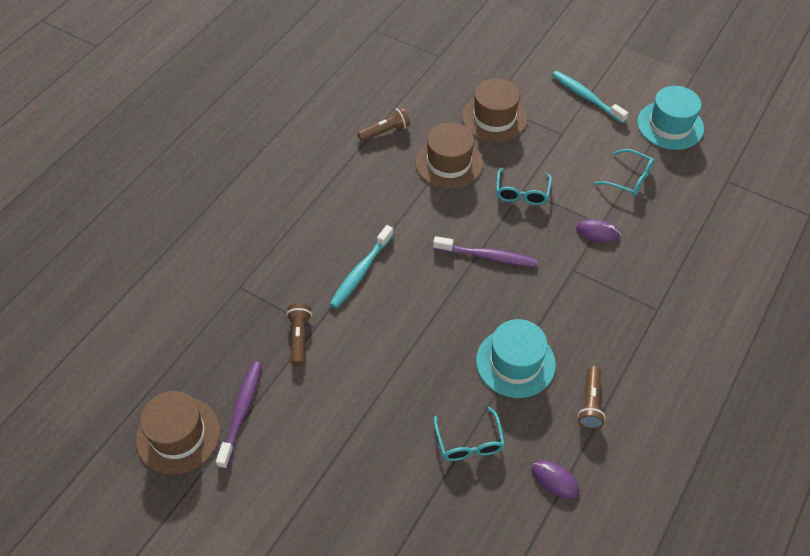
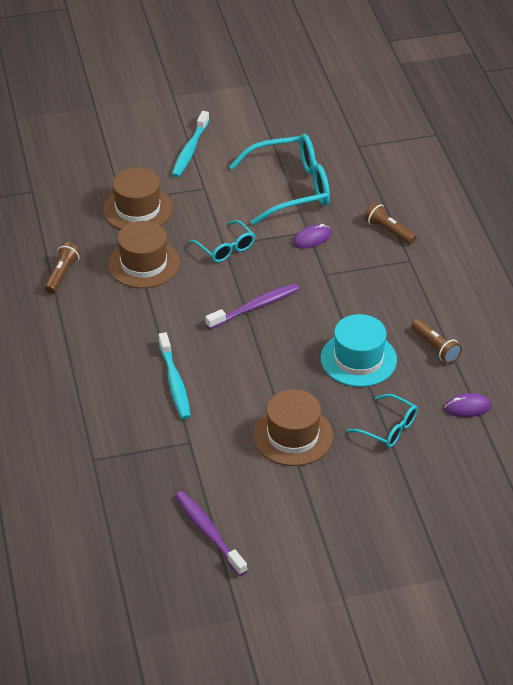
camera: 45 degrees left, 10 degrees down
(178, 435) = (182, 582): brown hat -> brown hat (293, 436)
(299, 338) = (187, 457): brown flashlight -> brown flashlight (388, 231)
(586, 97) = (190, 150): turquoise toothbrush -> turquoise toothbrush turned 75 degrees counterclockwise
(629, 179) = (290, 188): turquoise glasses -> turquoise glasses, size x1.90
(670, 125) = (275, 132): turquoise hat -> none

